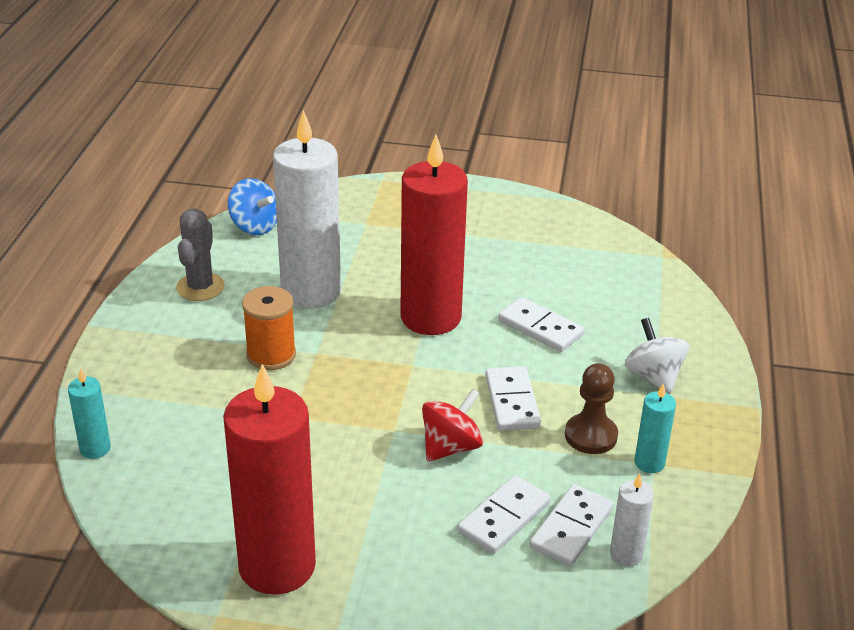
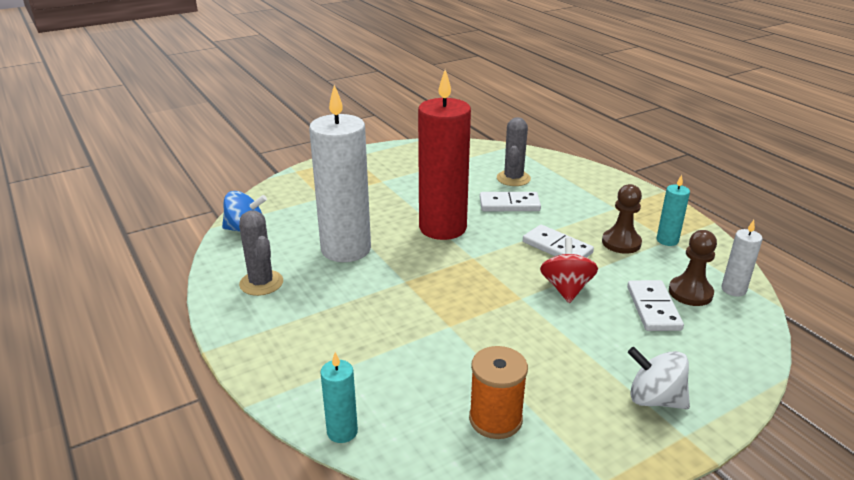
camera: 40 degrees left, 5 degrees down
(271, 355) = (377, 298): orange spool -> orange spool (495, 419)
(277, 566) = (588, 421): red candle -> none
(571, 528) = (690, 293): white domino -> brown pawn
(595, 299) = (513, 178): none -> grey cactus
(653, 376) = (600, 200): white spinning top -> white spinning top (655, 399)

